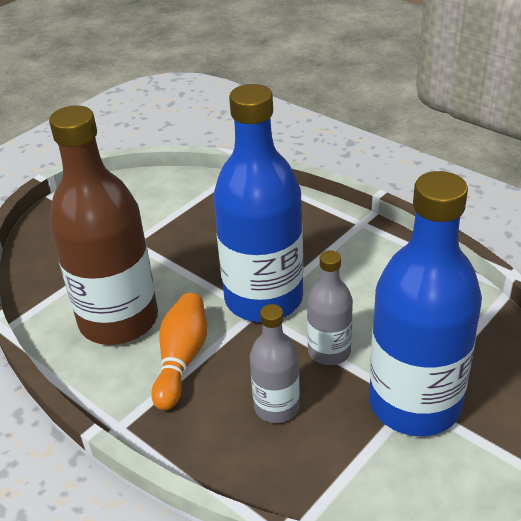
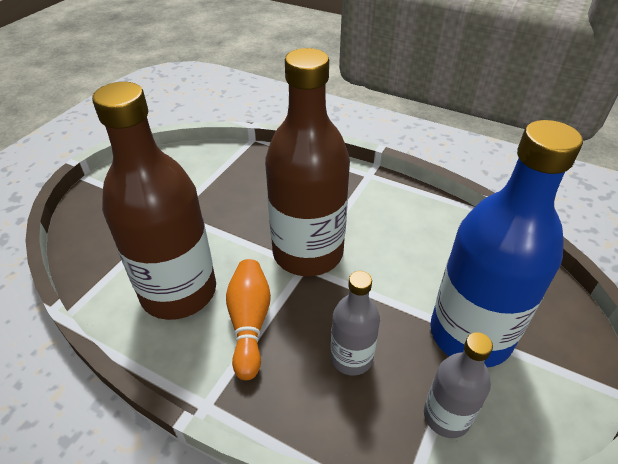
camera: 15 degrees left, 5 degrees up
(263, 299) = (308, 253): blue bottle -> brown bottle
(329, 351) = (380, 295): grey bottle -> grey bottle (446, 416)

